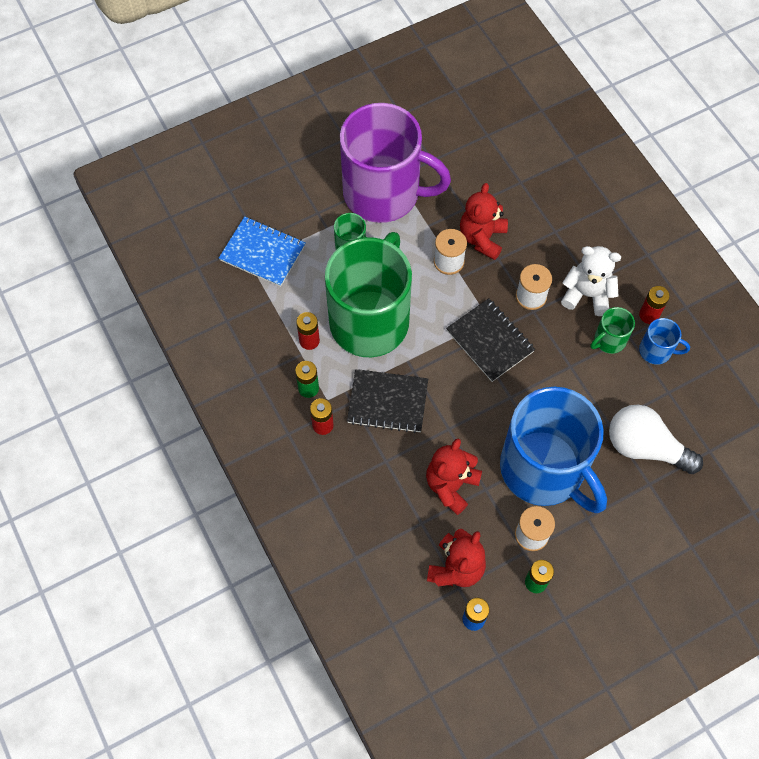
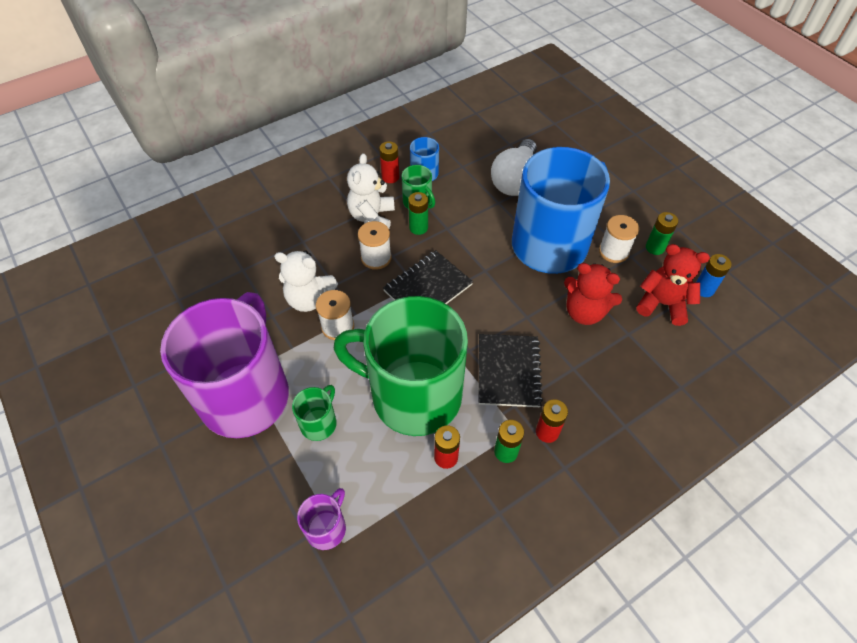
camera: 95 degrees left, 10 degrees down
(262, 253) = (327, 528): blue notebook -> purple mug
(482, 238) = (309, 299): red teddy bear -> white teddy bear
(571, 338) = (418, 228): none -> green battery

